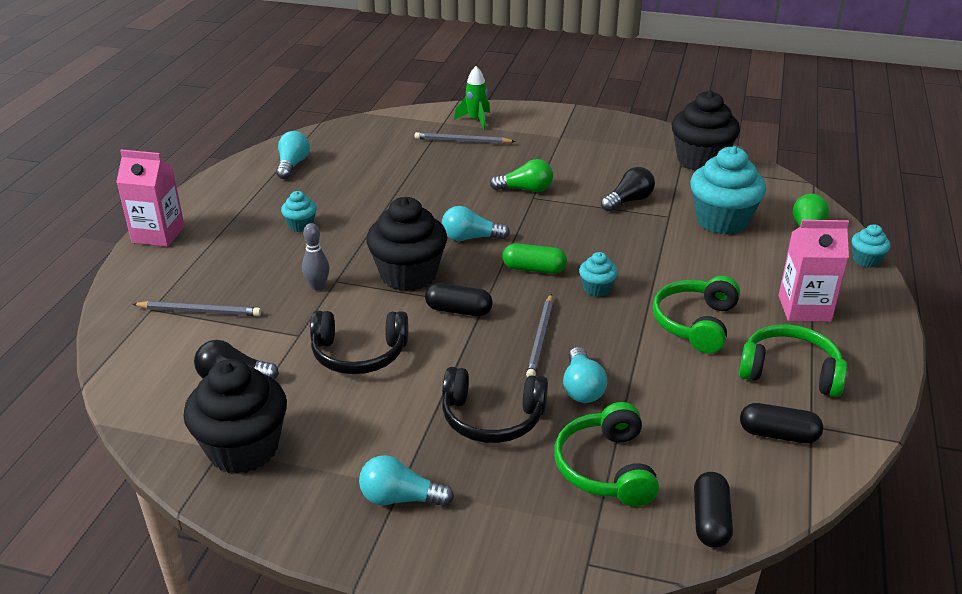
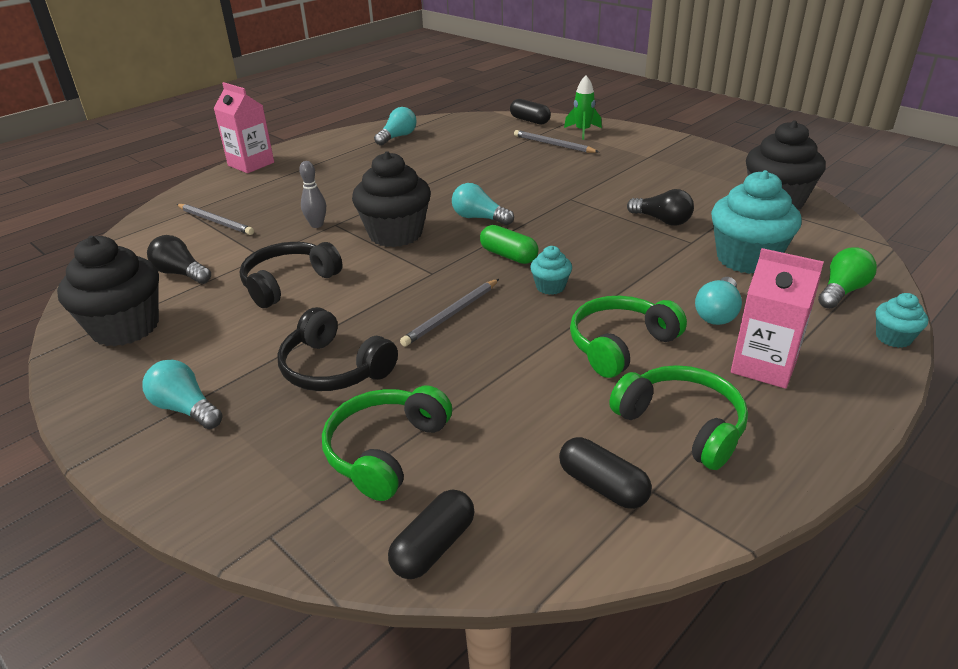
camera: 30 degrees right, 0 degrees up
(301, 225) = (355, 179): turquoise cupcake -> none
(359, 354) = (289, 283): black headphones -> black headphones turned 105 degrees clockwise
(458, 310) = (405, 272): black capsule -> black capsule (529, 120)
(525, 189) = (570, 191): green light bulb -> none
(582, 388) = (442, 369): turquoise light bulb -> turquoise light bulb (717, 313)
(629, 201) = (662, 220): black light bulb -> black light bulb turned 45 degrees clockwise

